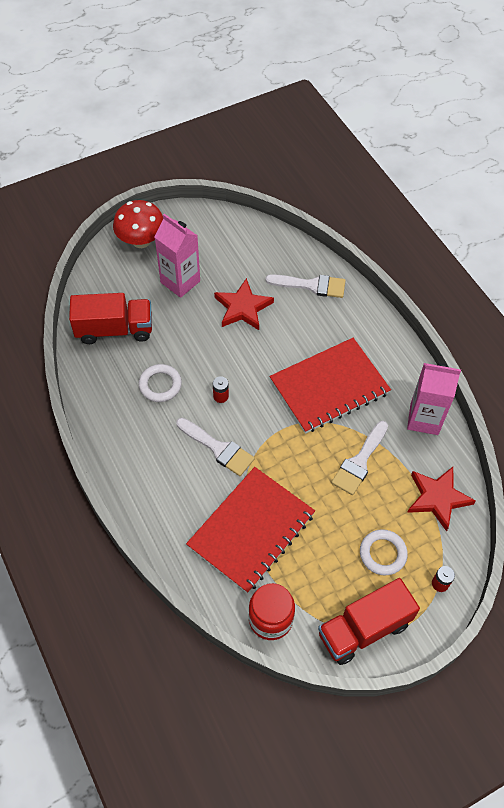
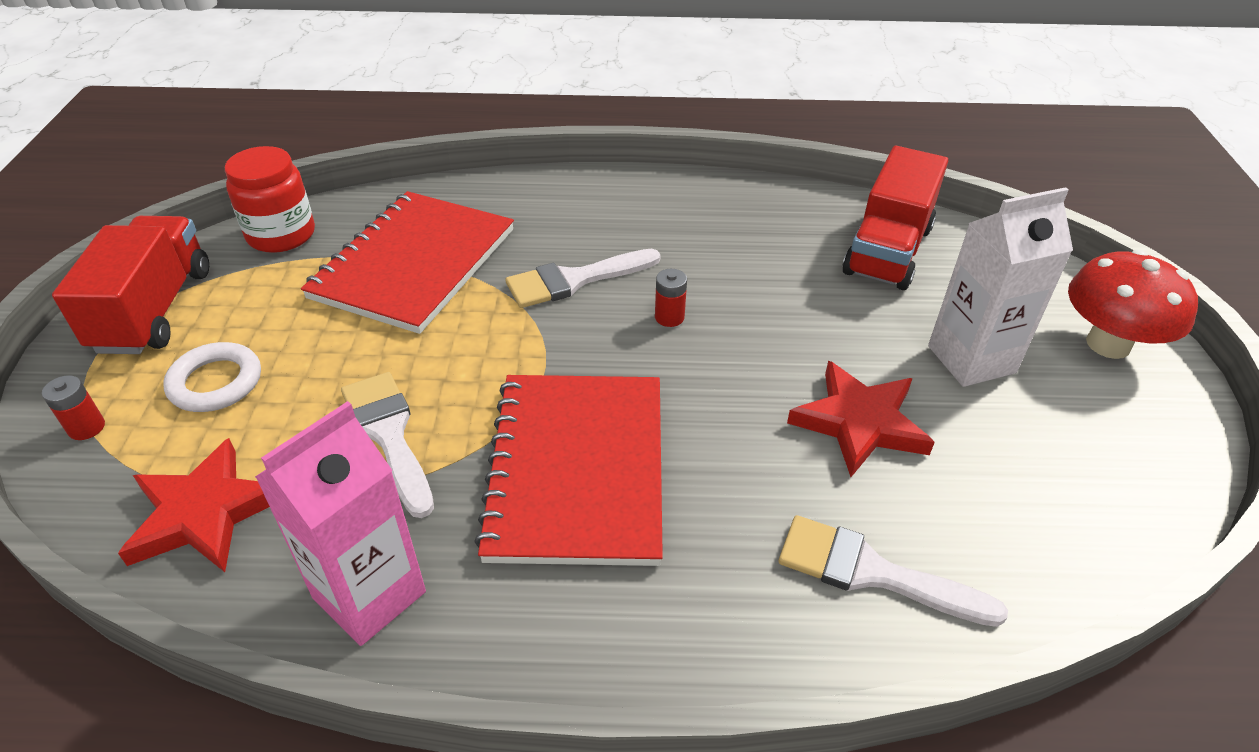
camera: 120 degrees right, 15 degrees down
(160, 385) = (741, 262): white ring -> none
(180, 282) = (971, 359): pink carton -> white carton
(251, 530) = (414, 263): red notebook -> red notebook turned 45 degrees clockwise
(311, 285) = (871, 572): white brush -> white brush turned 75 degrees clockwise

